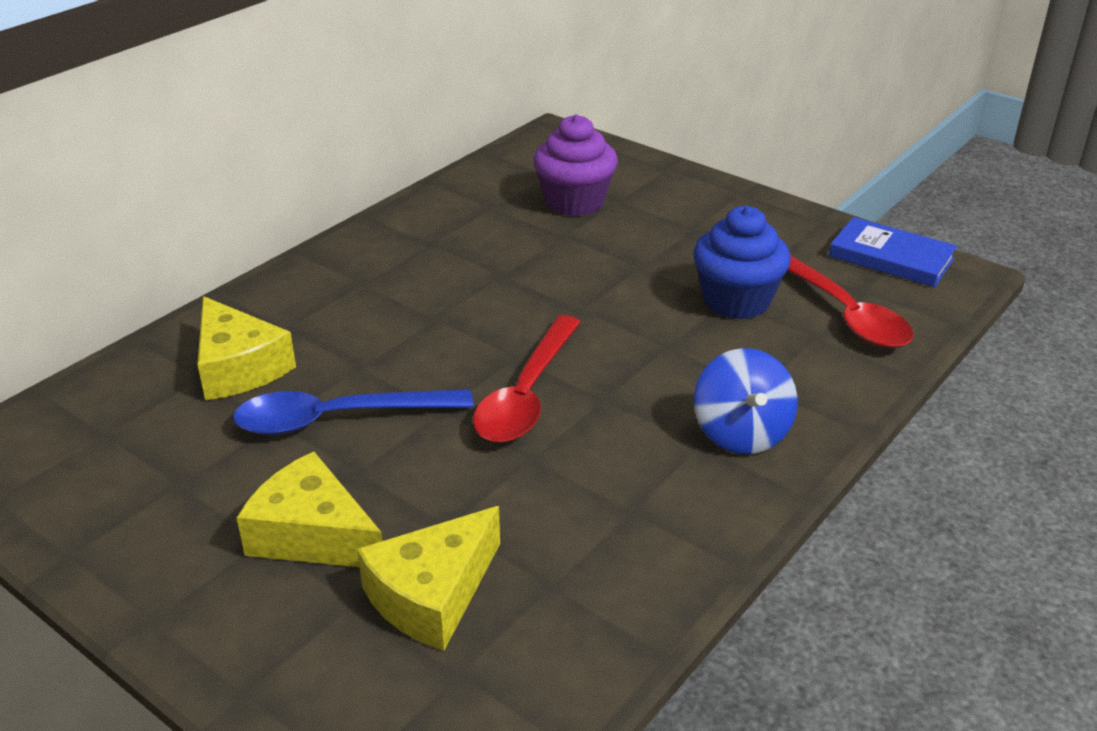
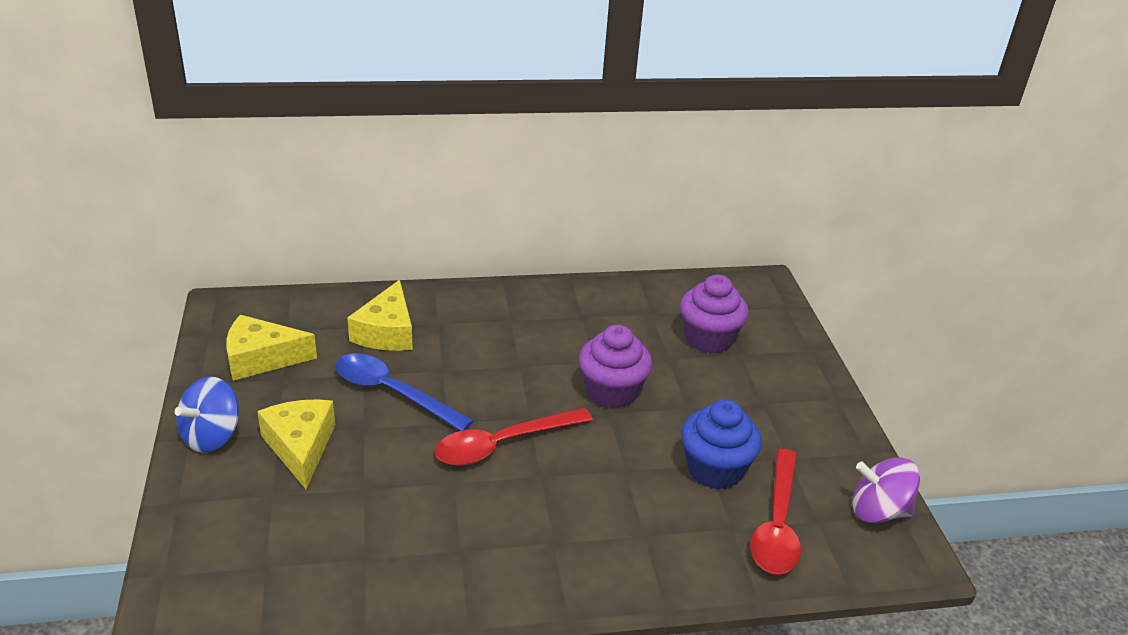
camera: 40 degrees right, 0 degrees up
(432, 594) = (307, 518): yellow cheese -> yellow cheese (262, 358)
(558, 291) = (611, 392): none -> purple cupcake
(741, 433) = (587, 553): blue spinning top -> blue spinning top (211, 436)
(891, 257) = (878, 511): blue book -> purple spinning top

